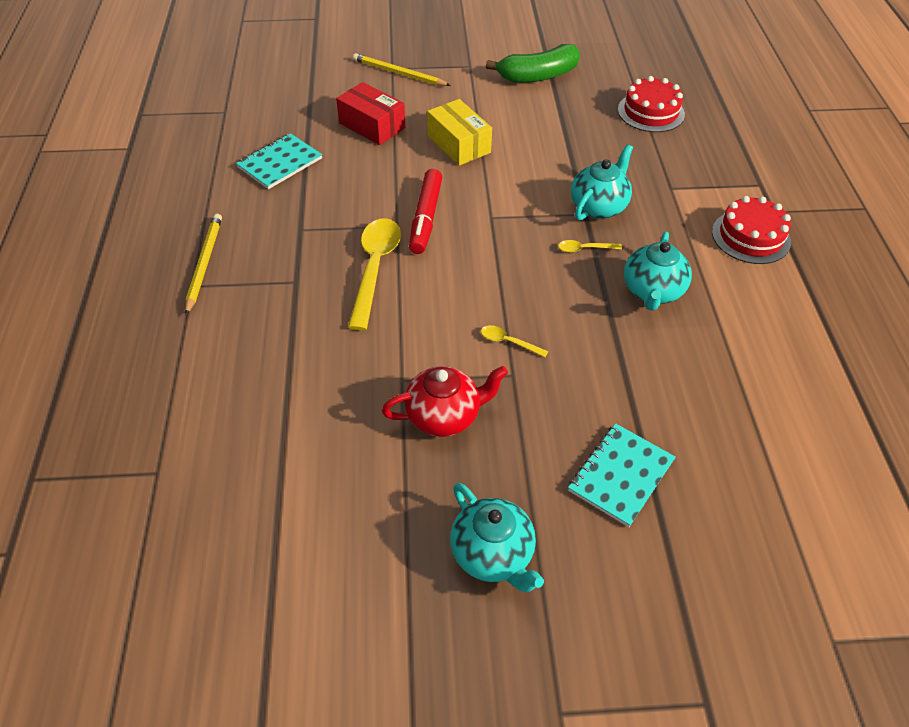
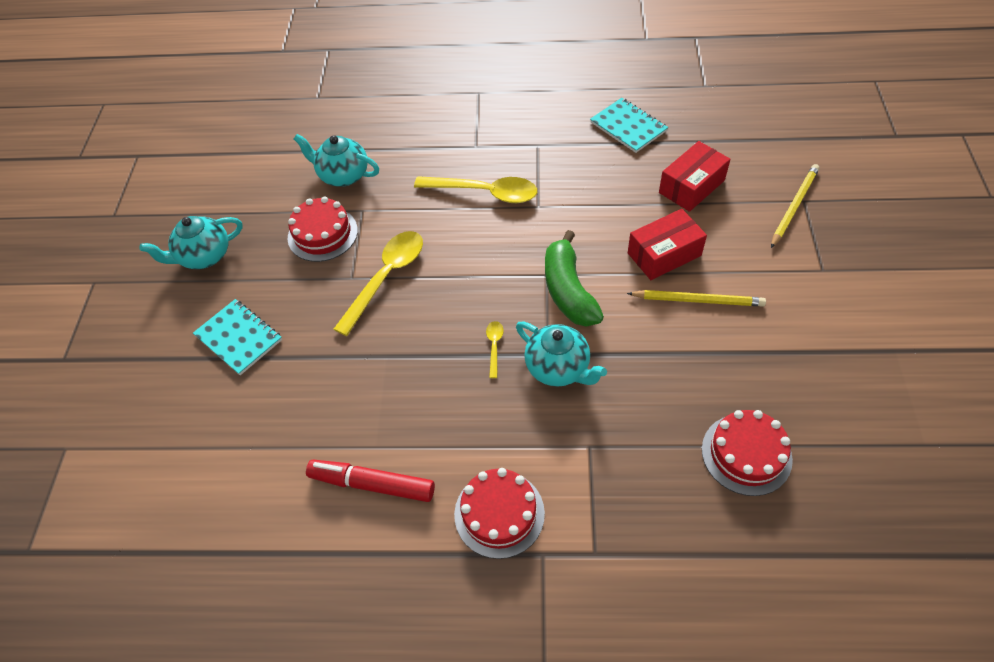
camera: 100 degrees right, 5 degrees up
(204, 264) = (501, 96): yellow pencil -> yellow pencil (697, 300)
(426, 218) = (547, 226): red marker -> red marker (372, 484)
(444, 416) = (322, 234): red teapot -> red cake
(459, 144) = (664, 254): yellow box -> red box
(508, 342) = (386, 277): yellow spoon -> yellow spoon, size x2.24
(538, 76) = (812, 337): green banana -> green banana (568, 291)
(652, 291) = (428, 396): turquoise teapot -> turquoise teapot (343, 175)

